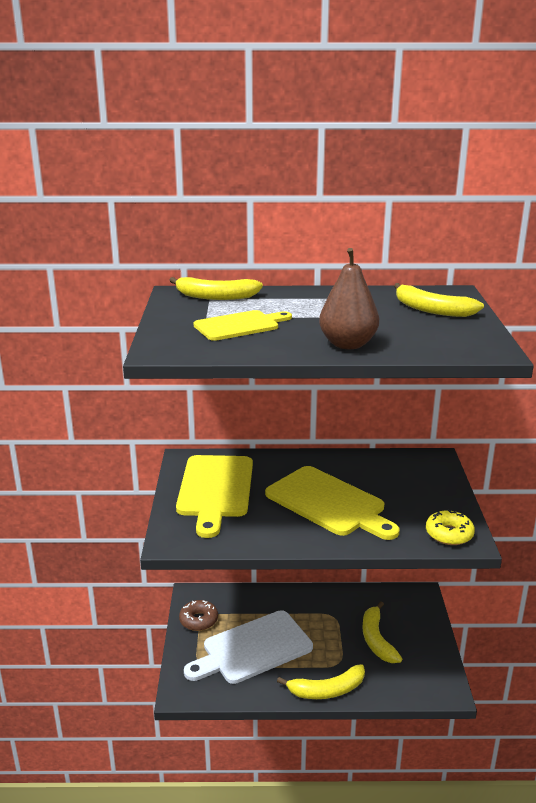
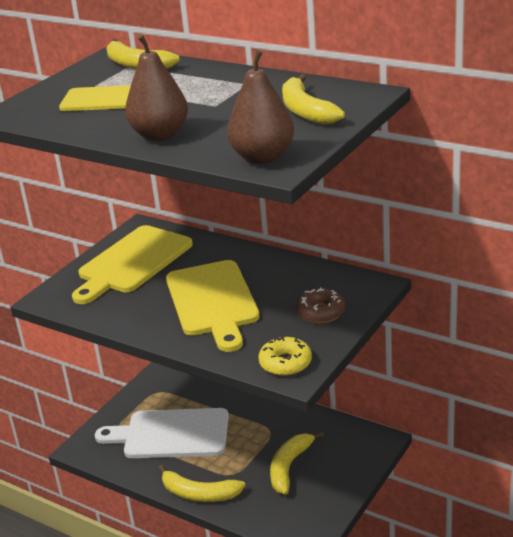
camera: 35 degrees right, 5 degrees up
(198, 620) = (149, 393): brown donut -> brown donut (320, 312)
(467, 346) = (262, 157): none -> brown pear

